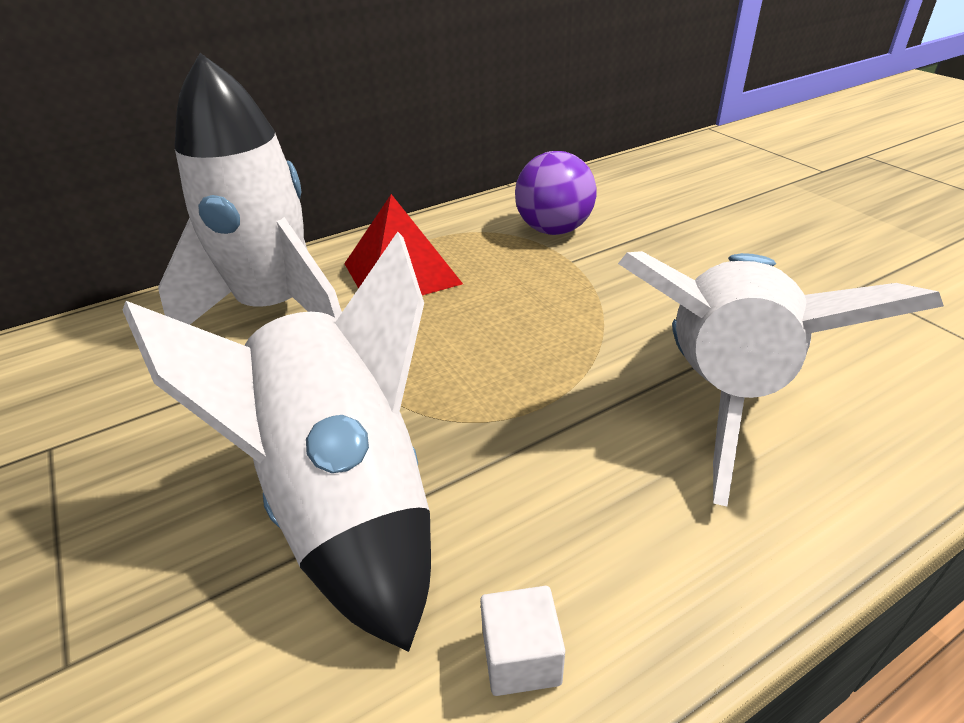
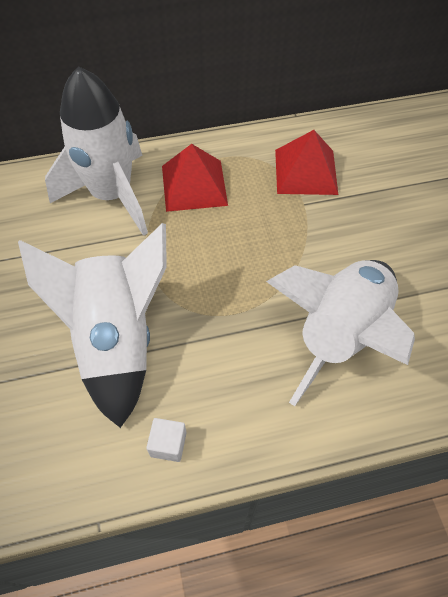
camera: 15 degrees right, 20 degrees up
(553, 230) = (306, 171): purple ball -> red pyramid

